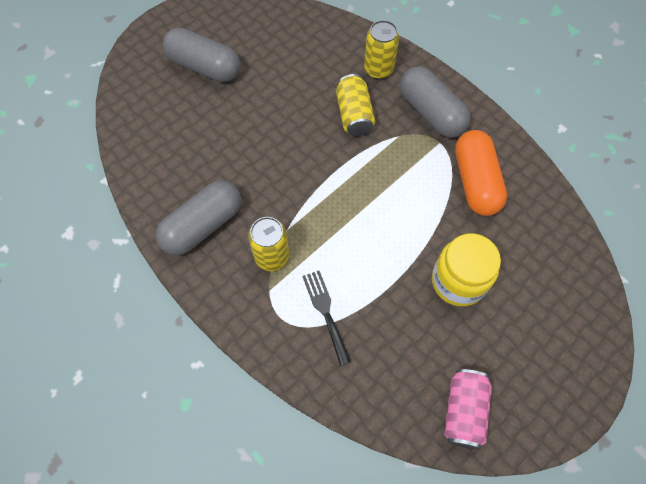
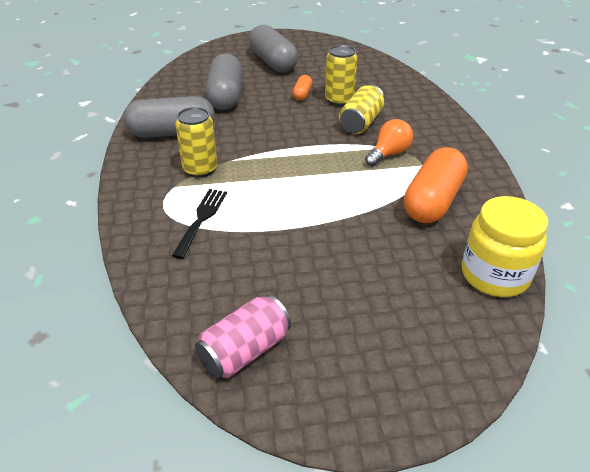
camera: 35 degrees right, 25 degrees down
(273, 102) = (302, 94): none -> orange capsule
(378, 69) = (410, 107): yellow can -> yellow can (339, 100)
(406, 144) = (389, 154): none -> orange light bulb
(431, 112) = (433, 145): grey capsule -> grey capsule (226, 96)
(458, 281) = (344, 256): yellow jar -> yellow jar (494, 275)

